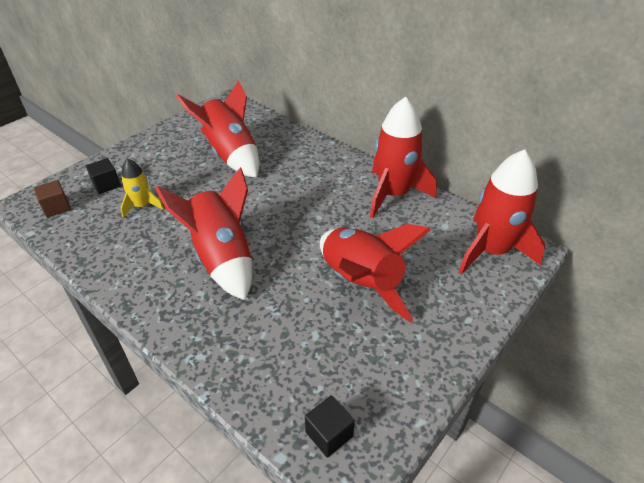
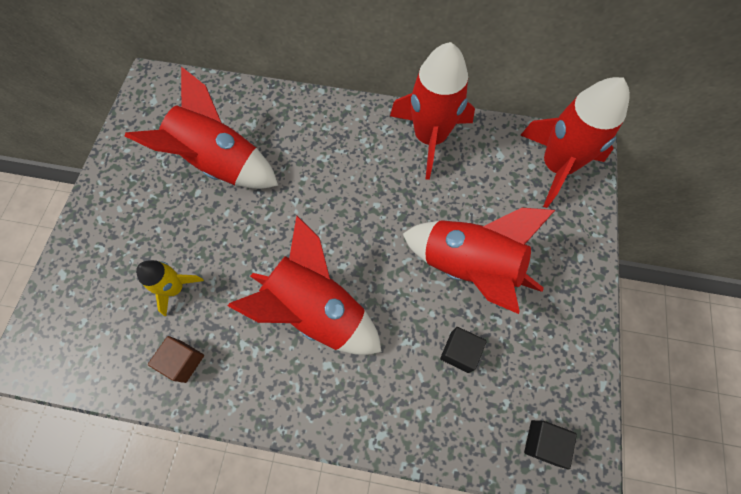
camera: 30 degrees left, 25 degrees up
(56, 207) = (71, 345): brown cube -> brown cube (183, 361)
(106, 185) = (105, 280): black cube -> black cube (459, 352)

